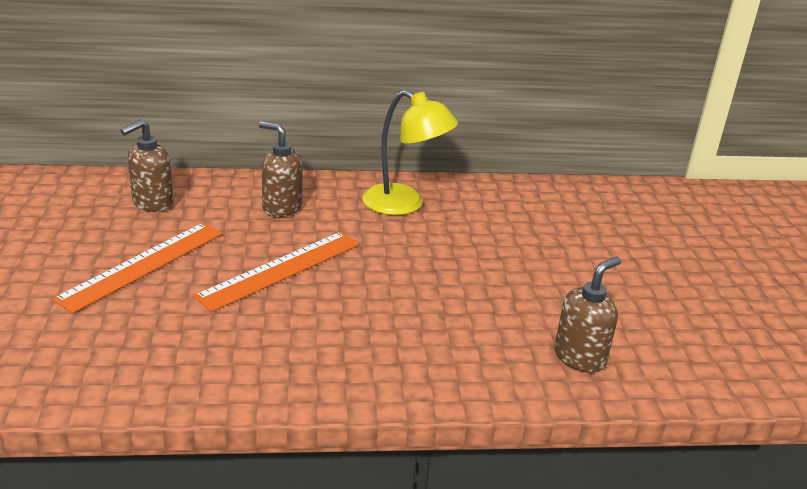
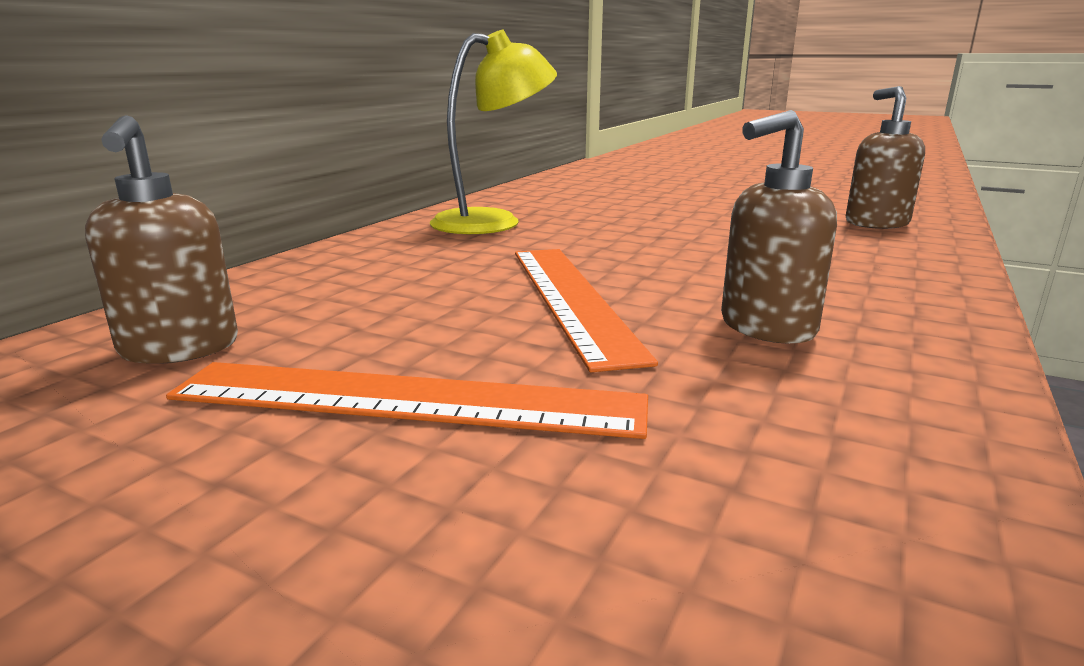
camera: 55 degrees left, 10 degrees down
(143, 265) = (407, 399): orange ruler -> orange ruler turned 60 degrees counterclockwise
(281, 208) = (391, 269): brown soap dispenser -> brown soap dispenser (766, 328)

